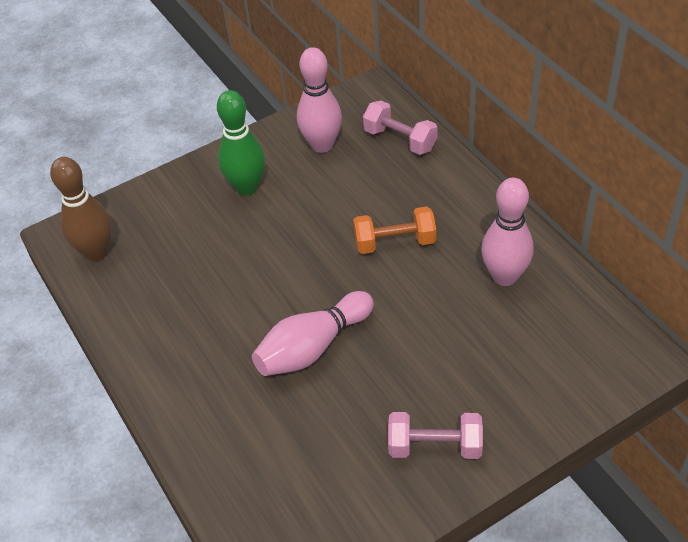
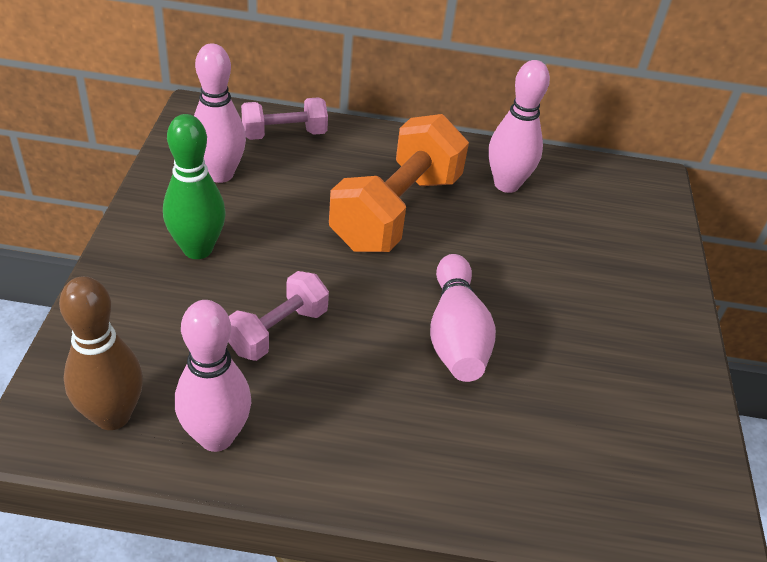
camera: 60 degrees left, 5 degrees down
(122, 300) = (216, 436): none -> pink bowling pin
(395, 242) = (396, 211): orange dumbbell -> orange dumbbell, size x1.82
(435, 446) = (642, 333): pink dumbbell -> pink dumbbell (277, 331)

